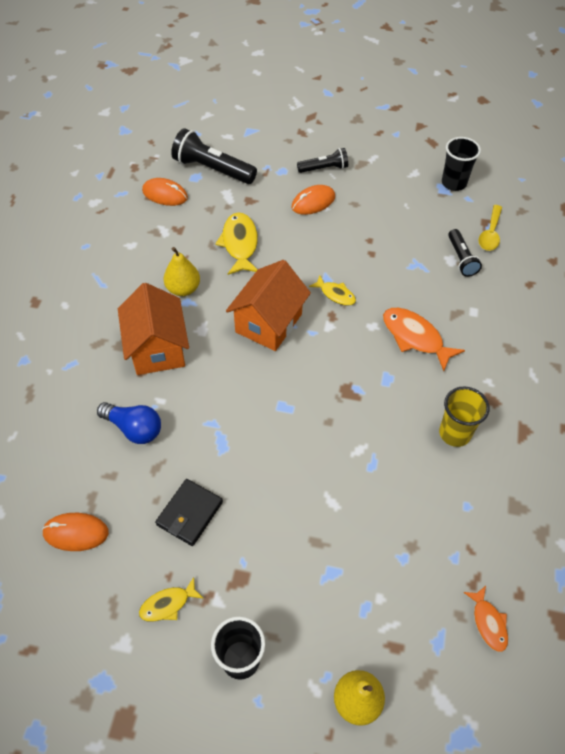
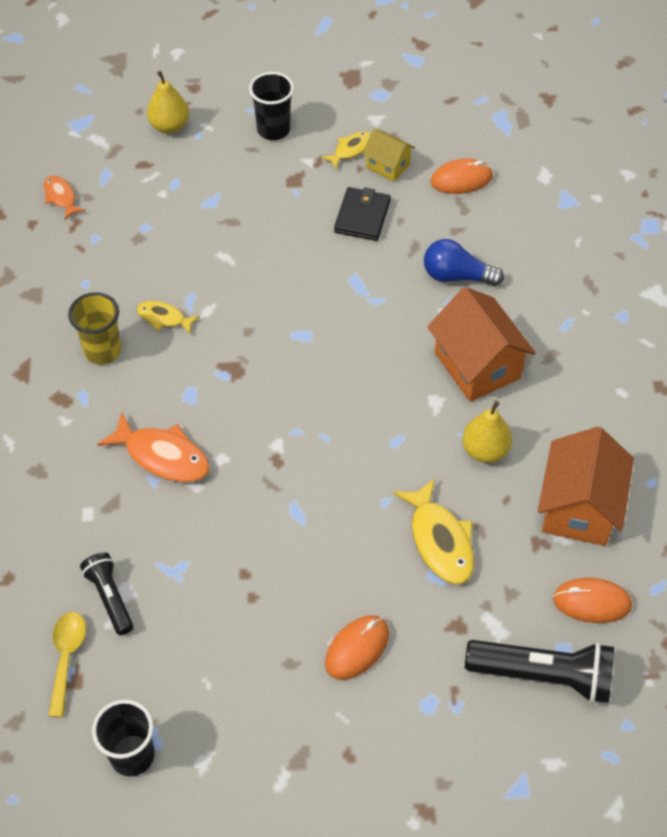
camera: 165 degrees right, 0 degrees up
(139, 571) = (388, 166): none -> yellow house
(268, 323) = (355, 430): orange house -> orange house (579, 508)
(324, 168) = (360, 729): black flashlight -> none
(335, 294) = (280, 493): yellow fish -> yellow fish (164, 318)

